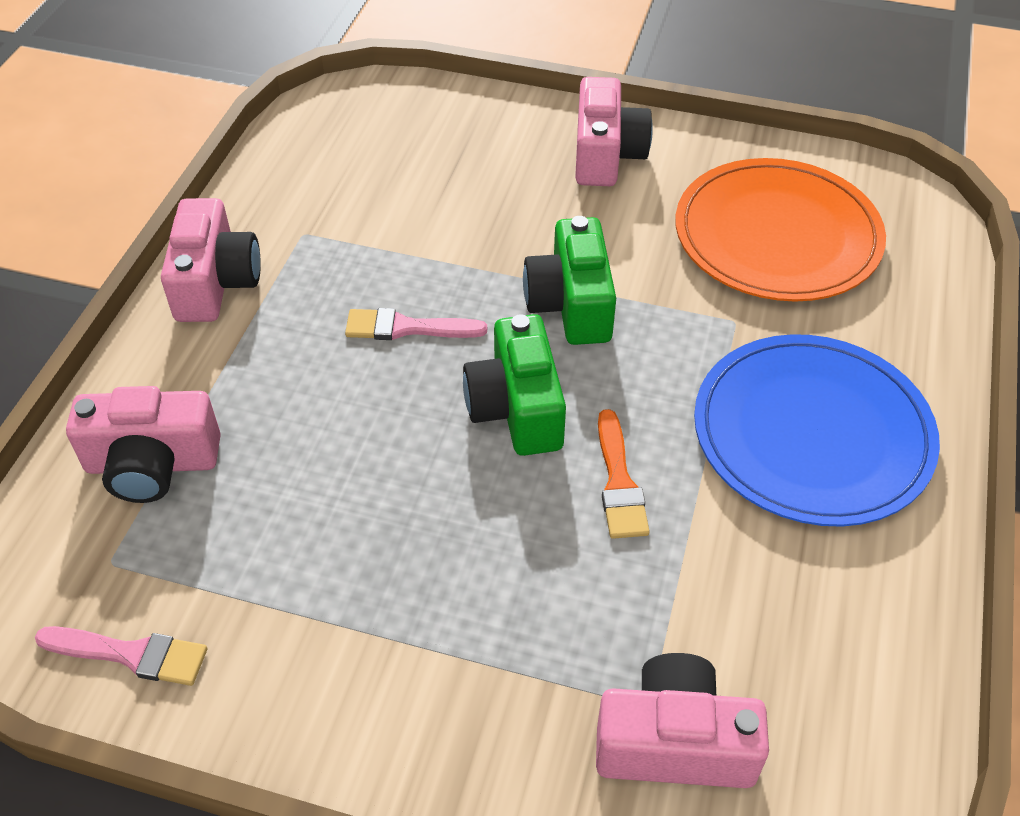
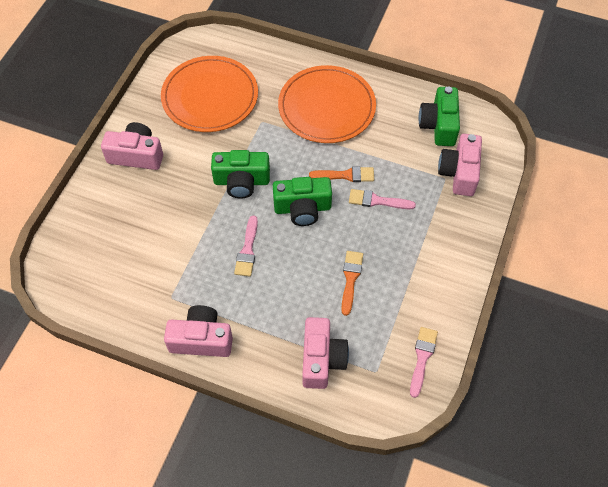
camera: 85 degrees left, 10 degrees up
(340, 505) = (350, 279): none -> orange brush
(555, 549) = (377, 201): none -> pink brush
(812, 434) = (326, 107): blue plate -> orange plate
(827, 689) = (439, 125): none -> green camera

